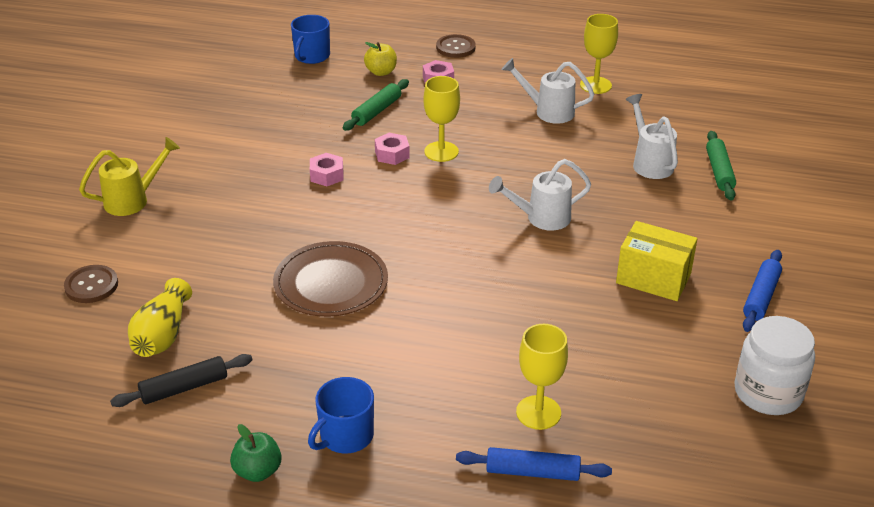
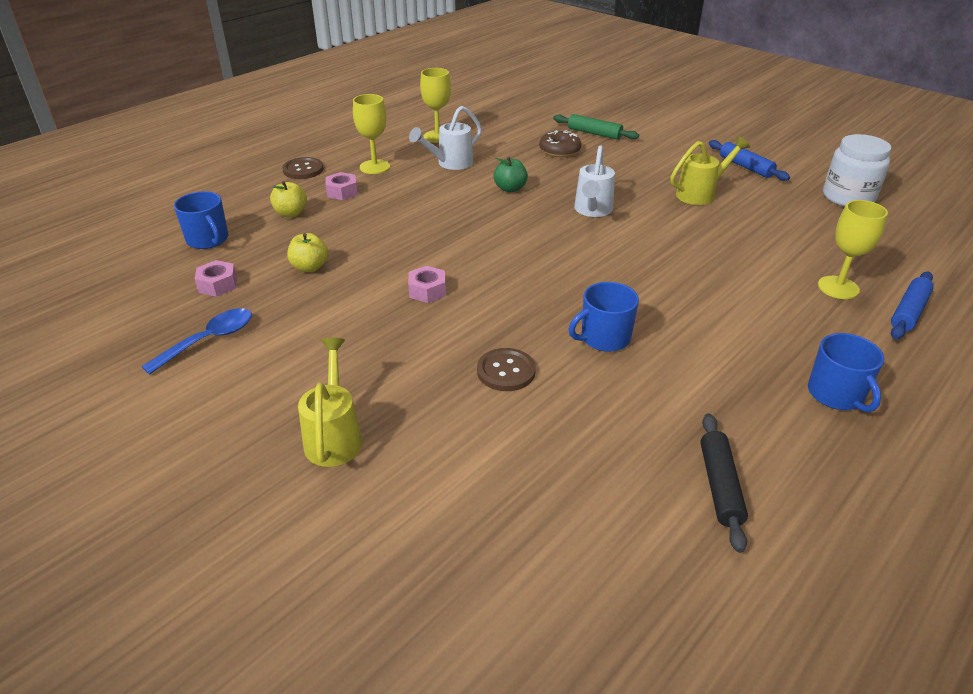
camera: 60 degrees left, 0 degrees up
(91, 285) = (480, 519): brown button -> brown button (506, 371)
(162, 335) = (617, 479): yellow vase -> none
(195, 112) = (209, 340): none -> blue spoon
(258, 471) = (872, 466): green apple -> green apple (510, 189)
(313, 112) = (310, 267): none -> yellow apple
(331, 283) = (604, 338): brown plate -> blue mug
(377, 111) = (353, 234): green rolling pin -> none
(392, 154) = (431, 247): pink nut -> pink nut (218, 285)
(441, 151) = (454, 223): yellow goblet -> yellow goblet (375, 167)
(649, 162) = (559, 150): white watering can -> brown donut
(653, 278) = (701, 194): yellow box -> yellow watering can

